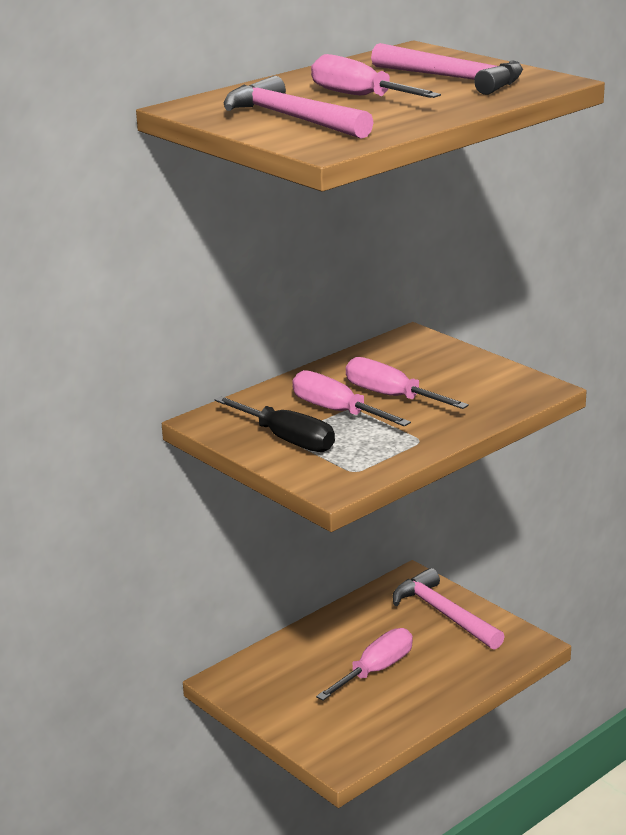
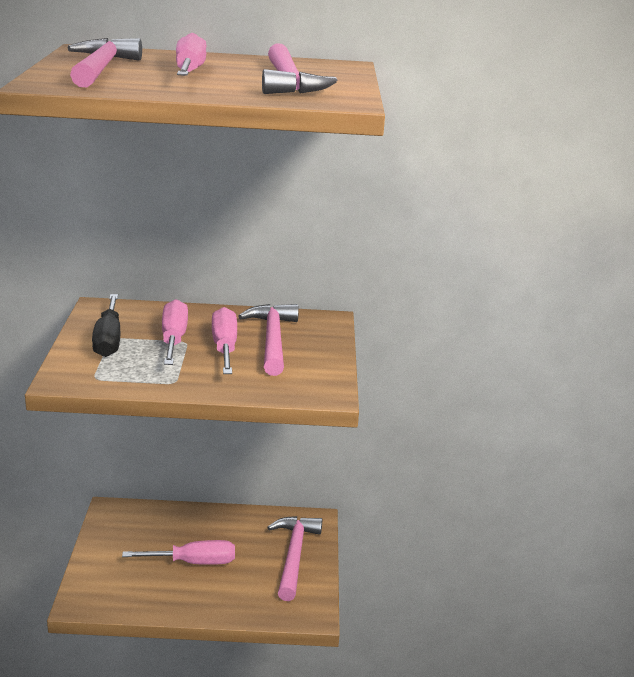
camera: 40 degrees right, 0 degrees up
(411, 372) = (272, 340): none -> pink hammer

